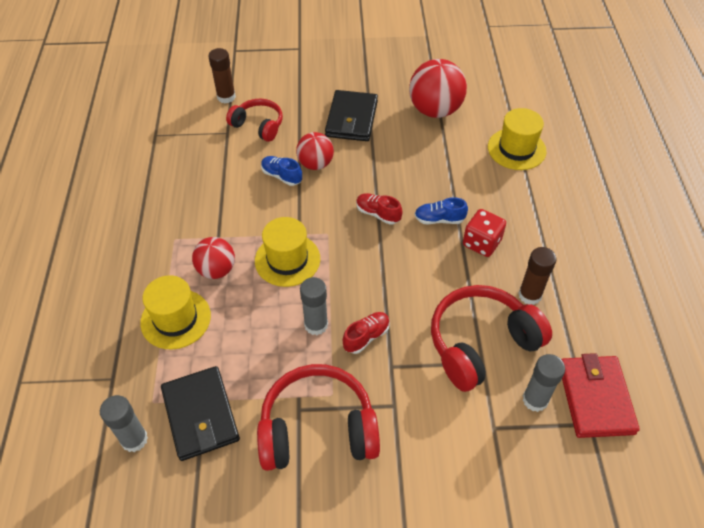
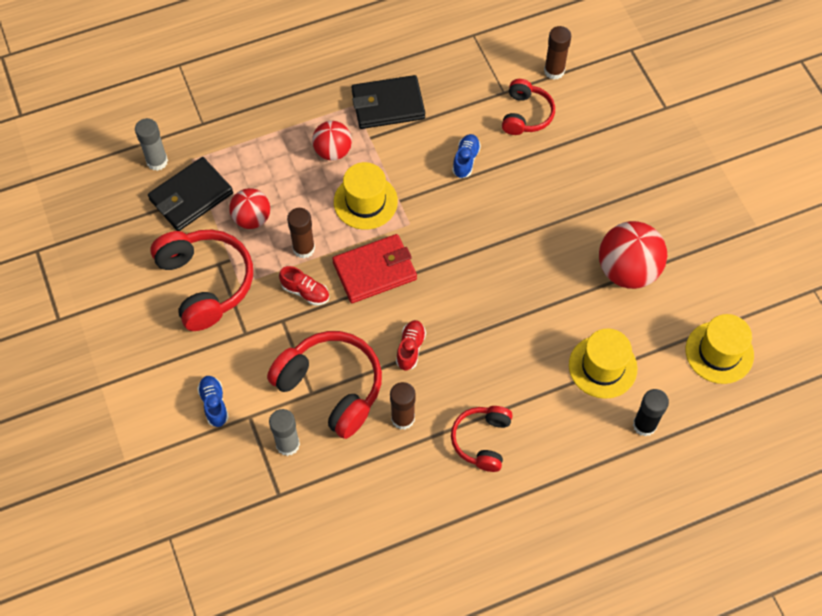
camera: 70 degrees right, 10 degrees up
(176, 319) = (272, 142): yellow hat -> yellow hat (719, 352)
(315, 164) = (495, 183): red ball -> red ball (252, 218)
(316, 325) = (304, 248): grey glue stick -> brown glue stick
(351, 119) = (575, 194): black wallet -> black wallet (388, 105)
(378, 214) = (451, 259): red shoe -> red shoe (410, 348)
(439, 219) = (467, 315): blue shoe -> blue shoe (214, 404)
(481, 243) = (452, 361): red dice -> none
(565, 244) = (482, 440): none -> red headphones
(574, 141) = (644, 425): none -> black glue stick
(595, 398) = (306, 495): red wallet -> red wallet (374, 271)

